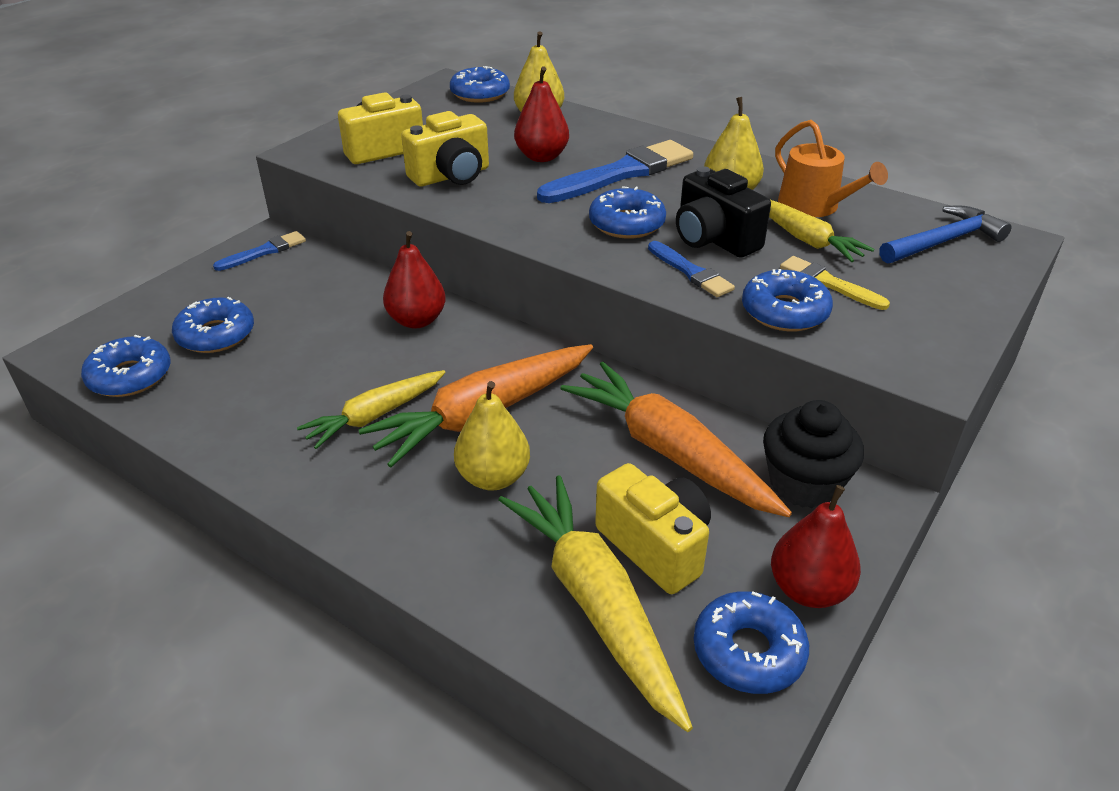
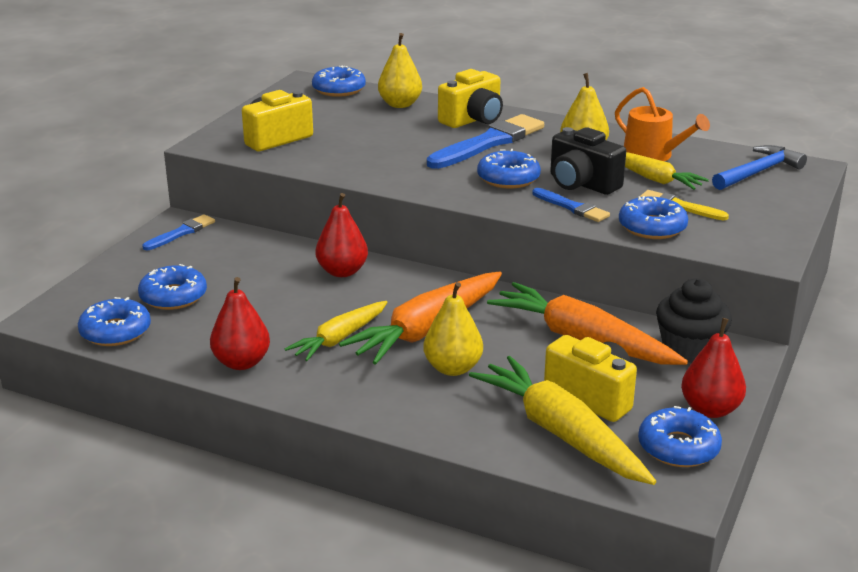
camera: 10 degrees left, 10 degrees down
(451, 176) = (346, 154): yellow camera -> yellow camera (473, 120)
(542, 157) = (416, 135): red pear -> red pear (241, 362)

